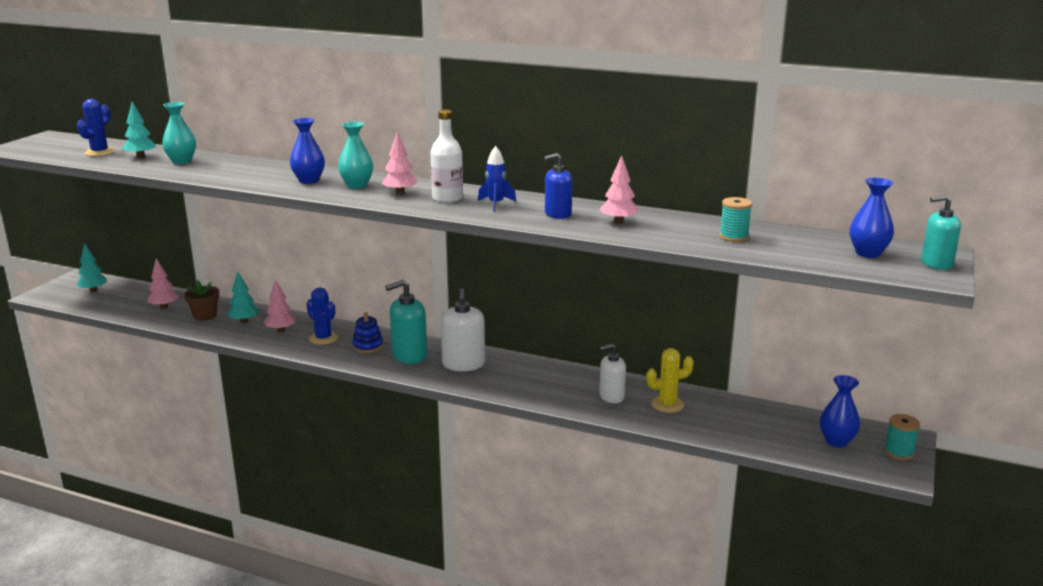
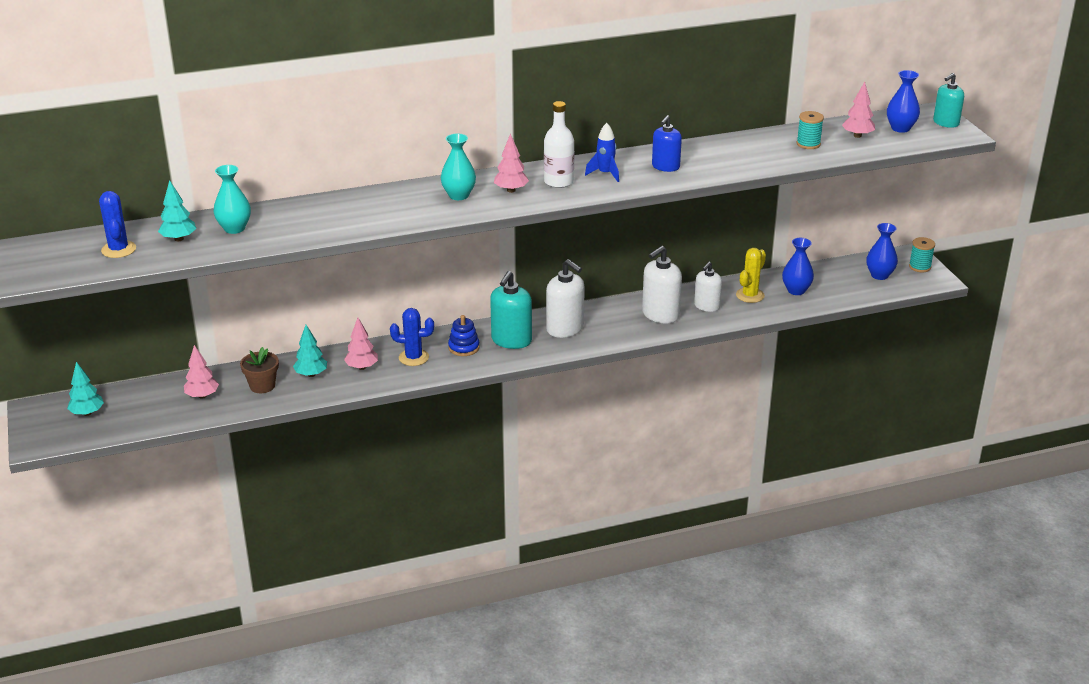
camera: 40 degrees left, 10 degrees up
(309, 180) = (407, 206): blue vase -> blue vase (796, 290)
(559, 386) = (660, 314): none -> white soap dispenser
(618, 222) = (717, 158): pink tree -> pink tree (857, 136)

